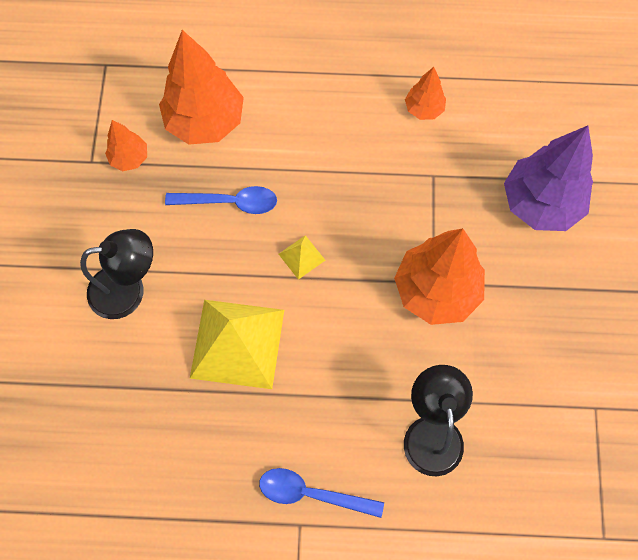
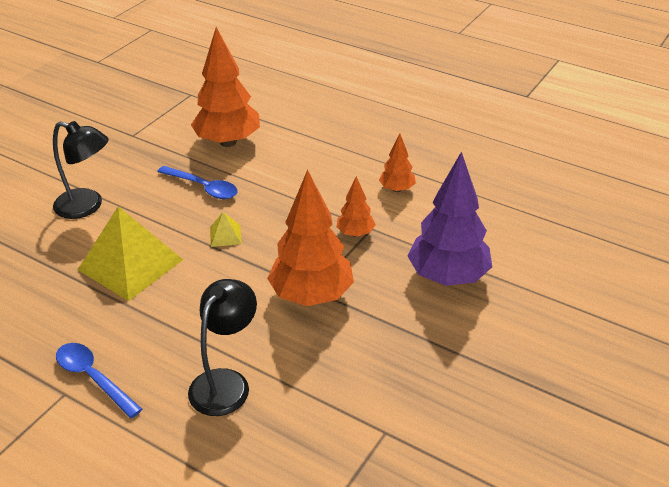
camera: 30 degrees right, 30 degrees down
(129, 158) = (159, 142): orange tree -> orange tree (355, 233)

